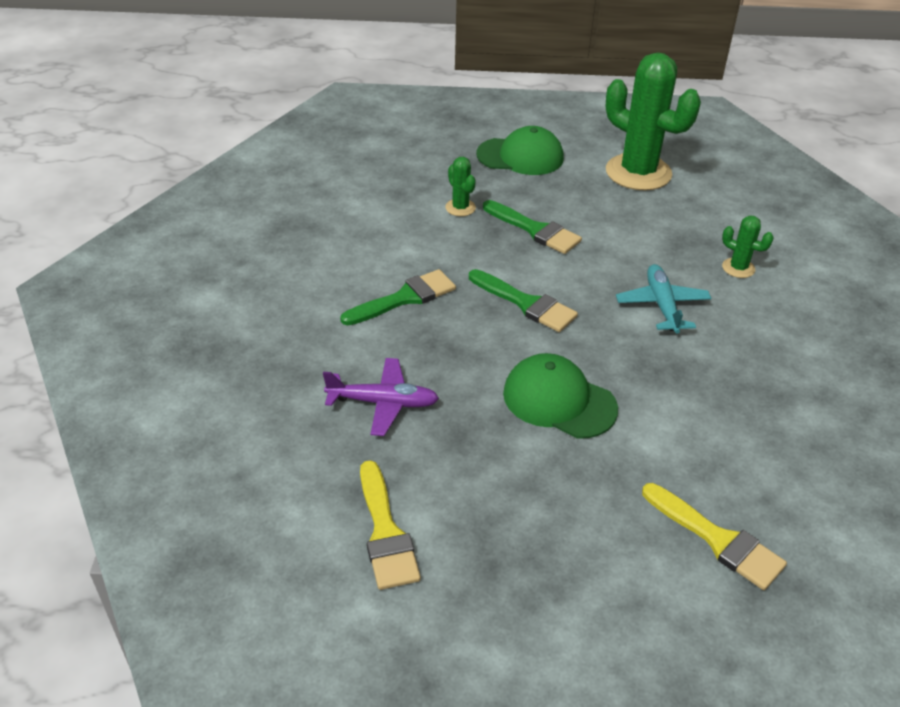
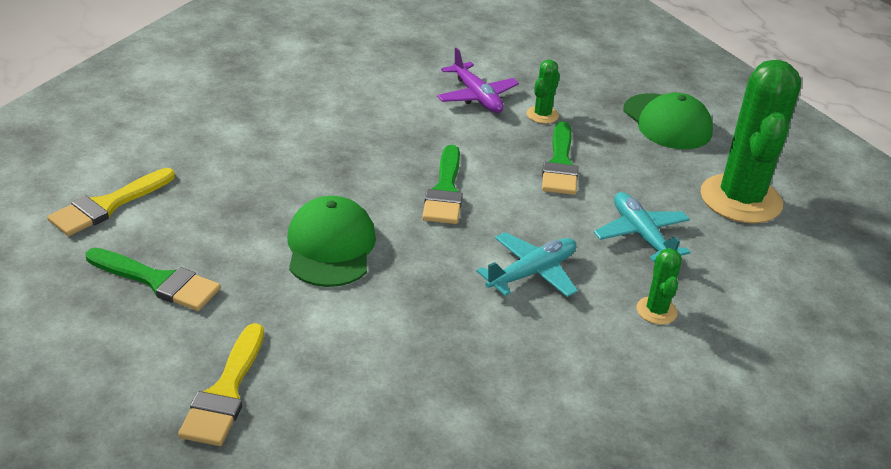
camera: 55 degrees right, 5 degrees down
(383, 403) = (247, 159): purple plane -> purple plane (477, 97)
(404, 298) = (384, 127): green brush -> green brush (158, 281)
(650, 234) = (641, 235): none -> turquoise plane

